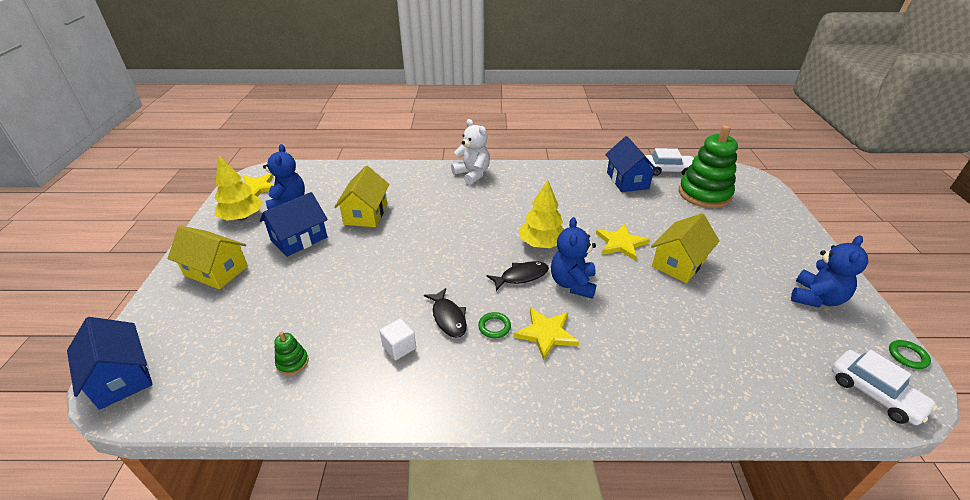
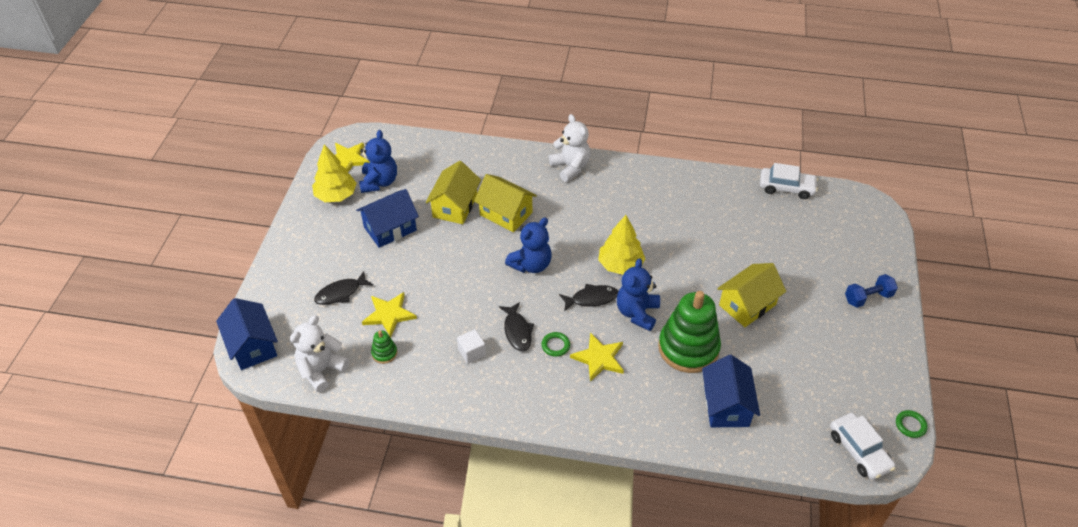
camera: 10 degrees right, 10 degrees up
(210, 394) = (321, 370): none -> white teddy bear
(216, 271) = (316, 255): yellow house -> yellow house (506, 214)
(241, 304) = (341, 293): none -> black fish
(620, 243) = (698, 275): yellow star -> yellow star (389, 314)
(627, 180) = (735, 196): blue house -> blue house (726, 405)
(704, 194) = (812, 225): green stacking toy -> green stacking toy (688, 348)
(787, 243) = (868, 298): none -> blue dumbbell
(816, 298) = (861, 360): blue teddy bear -> blue teddy bear (531, 265)

